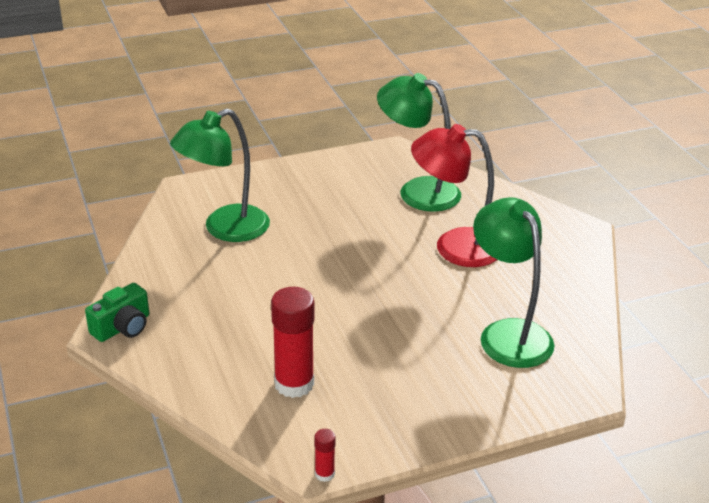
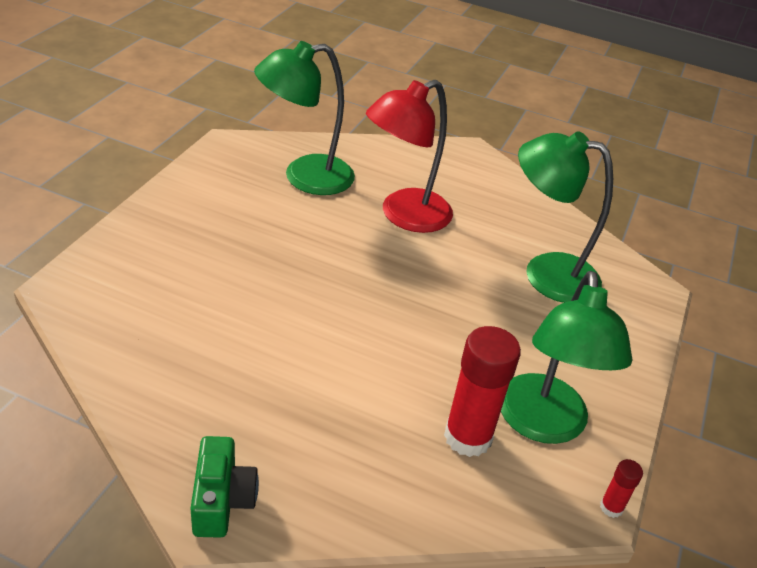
camera: 50 degrees left, 5 degrees up
(225, 229) = (176, 312): green lamp -> green lamp (542, 424)

